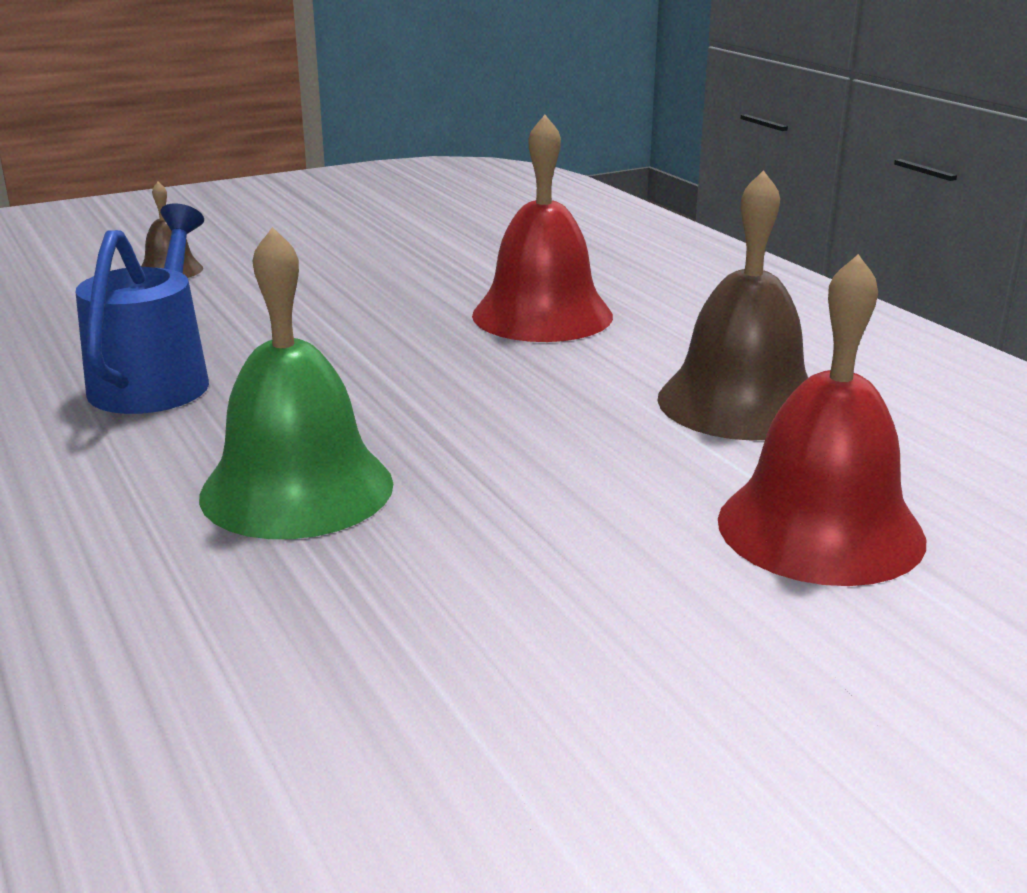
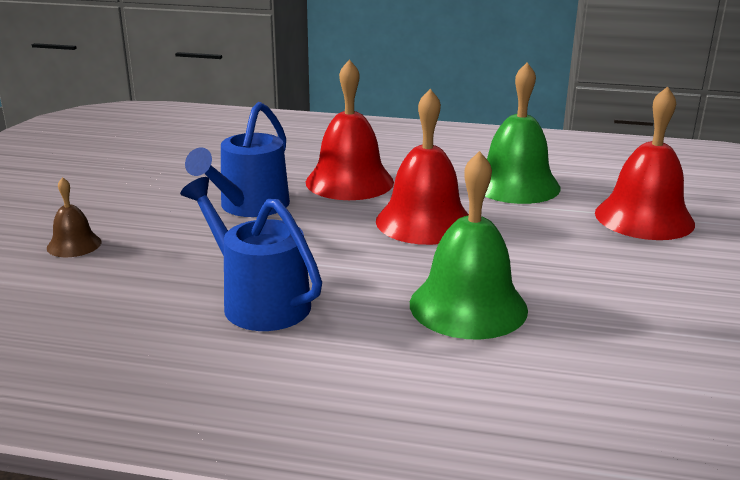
camera: 50 degrees left, 0 degrees up
(378, 298) = (249, 207): none -> blue watering can
(502, 389) = (424, 222): none -> red bell
(741, 402) = (515, 185): brown bell -> green bell

